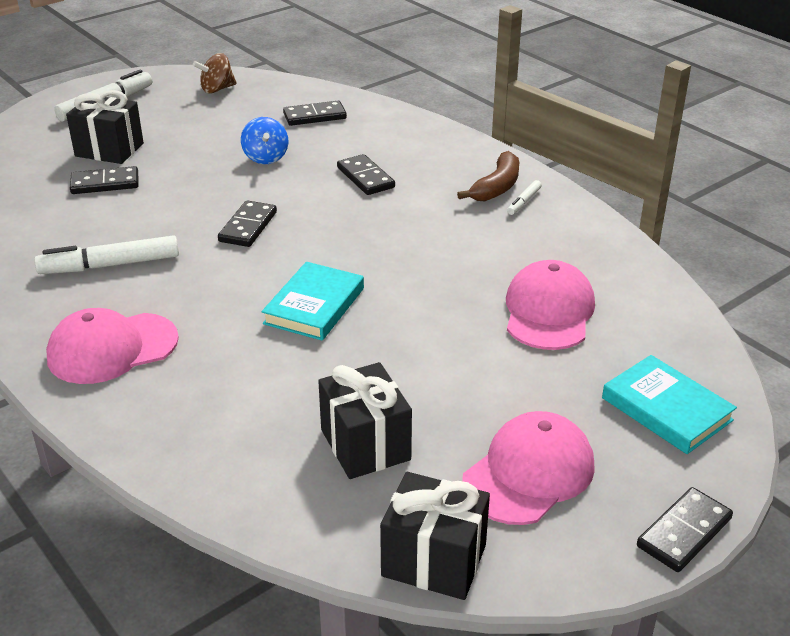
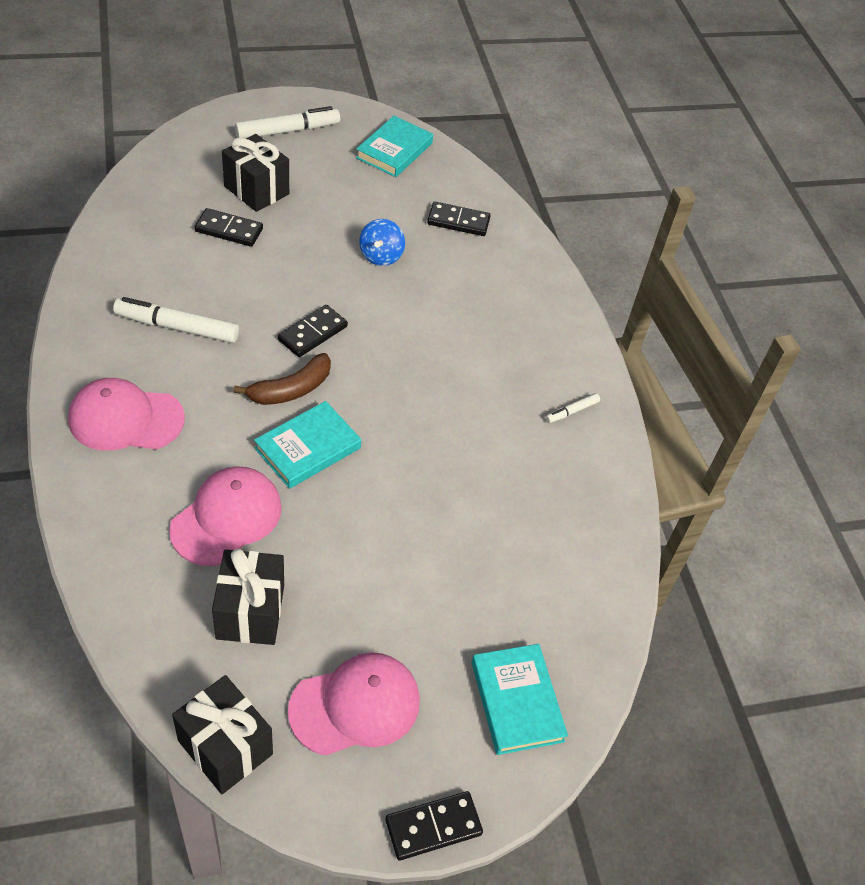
camera: 20 degrees right, 15 degrees up
(217, 89) = (394, 150): brown spinning top -> turquoise book
(365, 178) = (451, 318): black domino -> none
(496, 187) = (560, 382): brown banana -> brown banana (291, 389)
(549, 311) = (498, 548): pink cap -> pink cap (227, 518)

